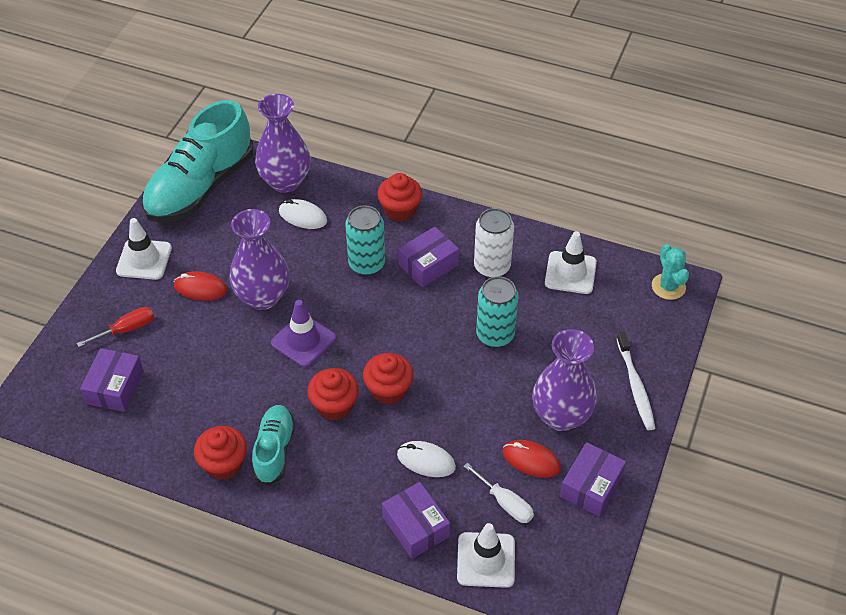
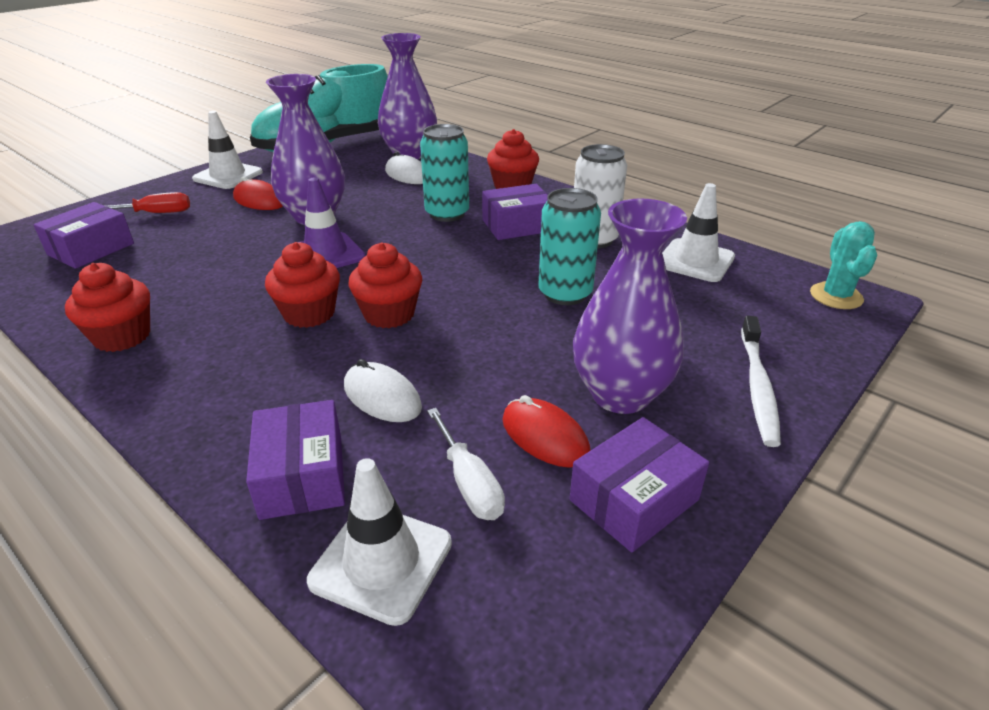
camera: 20 degrees right, 15 degrees down
(274, 450) = (195, 338): turquoise shoe -> none

